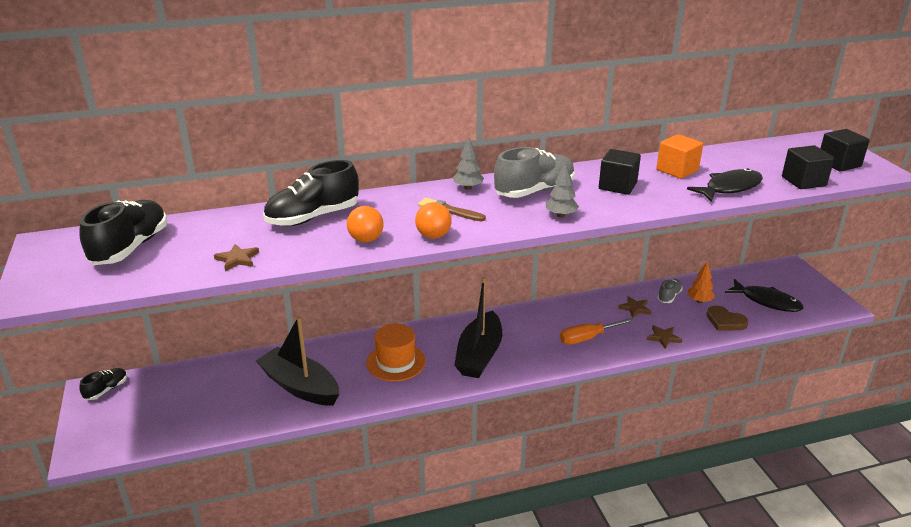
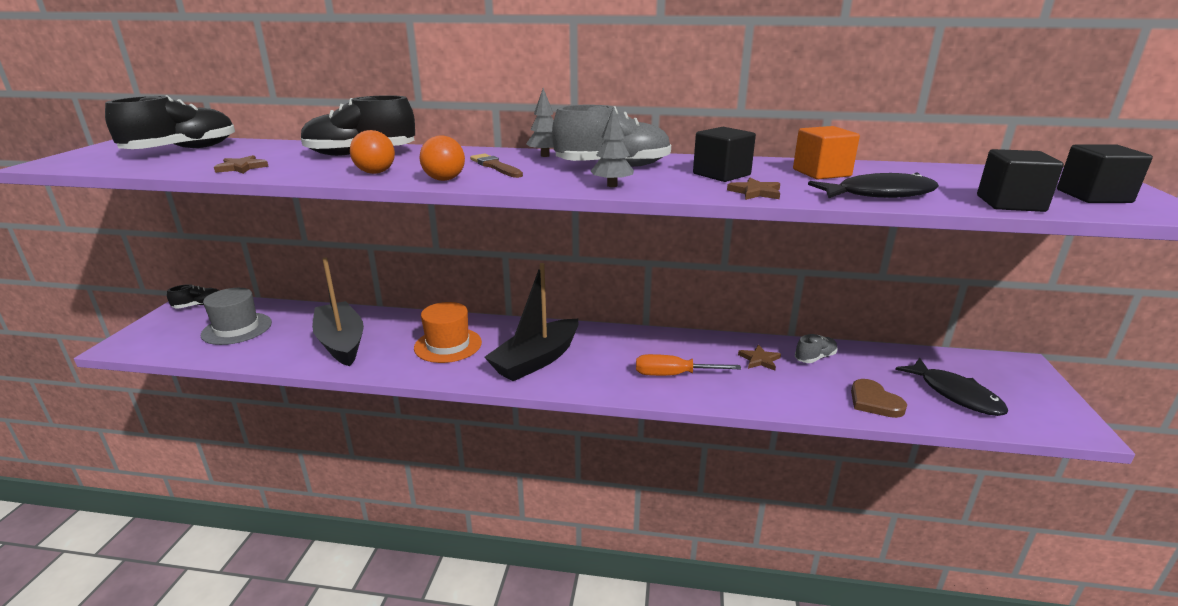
camera: 25 degrees right, 5 degrees down
(181, 402) = (237, 329): none -> grey hat
(663, 338) = (771, 398): brown star -> brown star (755, 192)
(699, 301) = (853, 372): orange tree -> none

